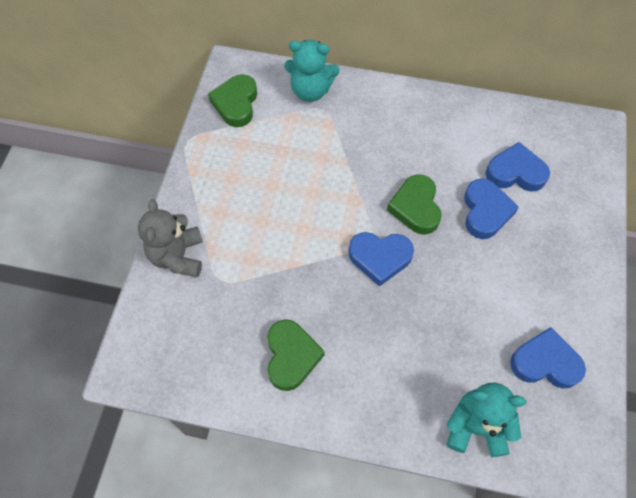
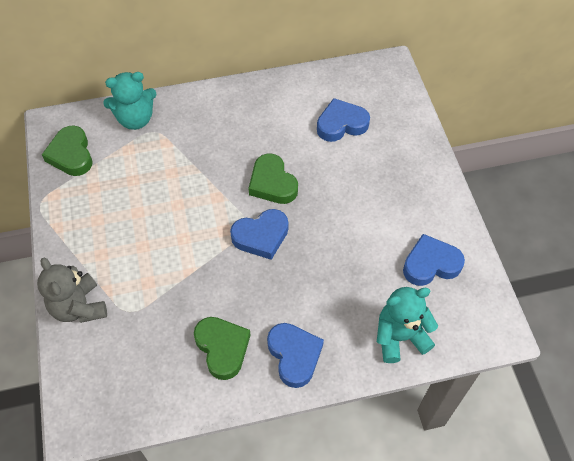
camera: 25 degrees left, 5 degrees down
(485, 211) = (331, 165): blue heart -> blue heart (294, 355)

